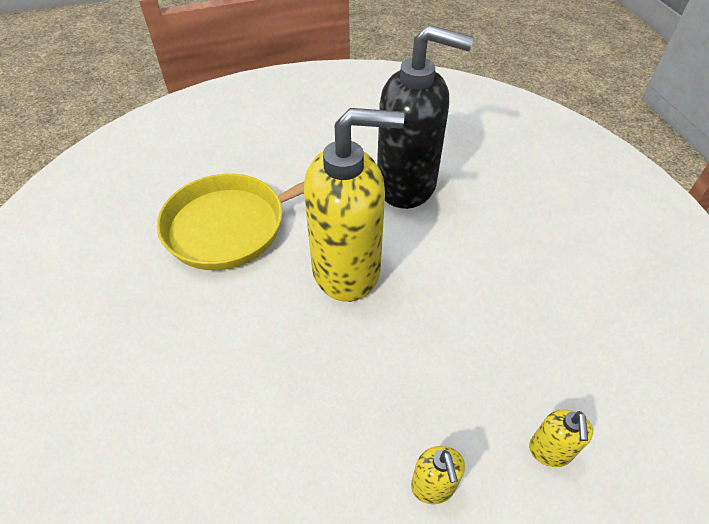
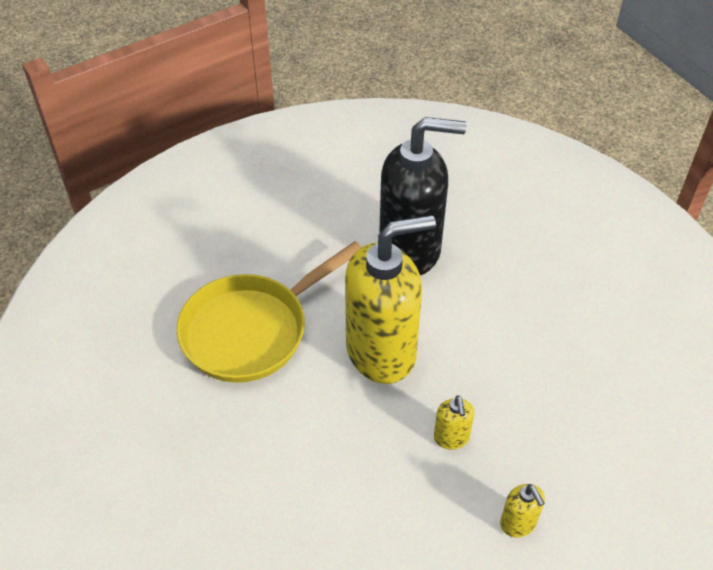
camera: 15 degrees left, 0 degrees up
(550, 451) = (604, 472): yellow soap dispenser -> yellow soap dispenser (451, 438)

